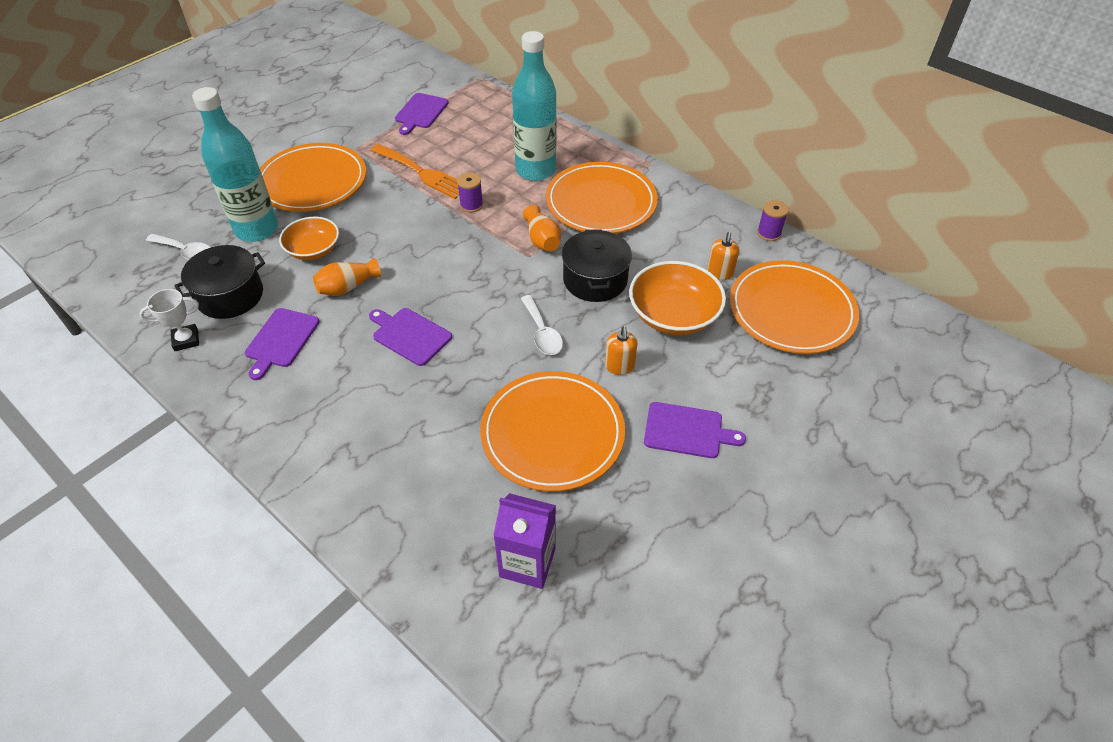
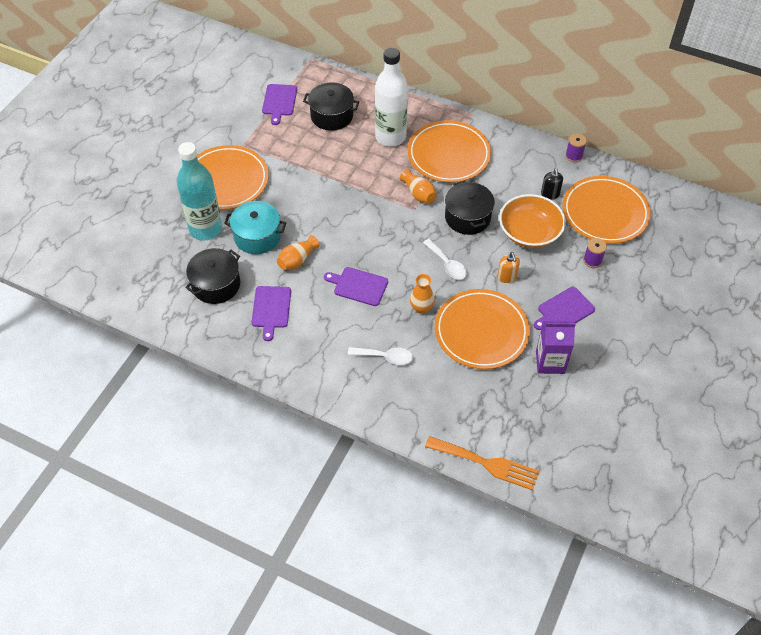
camera: 15 degrees left, 5 degrees up
(186, 252) = (163, 258): white spoon -> white spoon (385, 357)
(186, 340) = (204, 324): white trophy -> none
(313, 250) = (257, 236): orange bowl -> turquoise pot
(422, 173) = (307, 156): orange fork -> orange fork (486, 463)
(471, 205) = (356, 176): purple spool -> purple spool (592, 261)
(474, 136) = (332, 116): none -> black pot
(481, 382) = (421, 308): none -> orange vase
(527, 562) = (497, 413): purple carton -> purple carton (550, 362)
(535, 170) = (390, 137): turquoise bottle -> white bottle
(687, 431) = (564, 310): purple cutting board -> purple cutting board turned 150 degrees clockwise
(719, 273) = (550, 194): orange soap dispenser -> black soap dispenser

